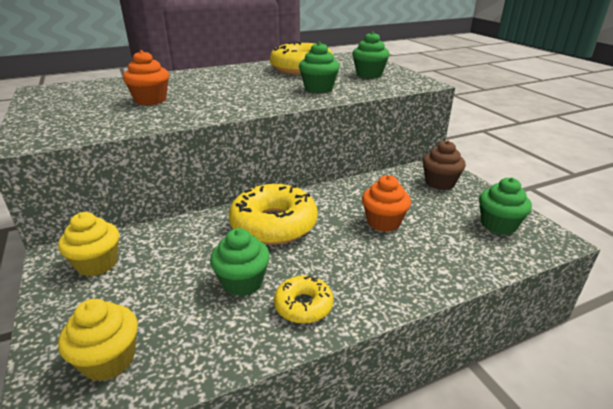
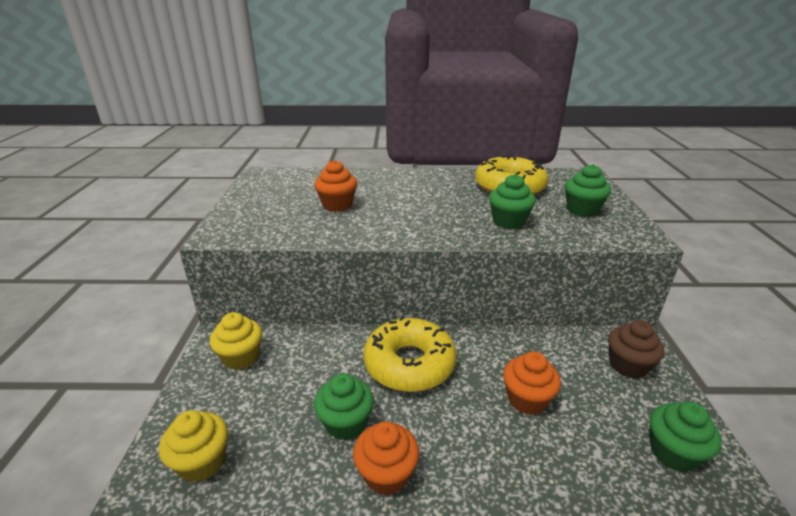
camera: 25 degrees right, 0 degrees up
(303, 305) = (386, 474): yellow donut -> orange cupcake

